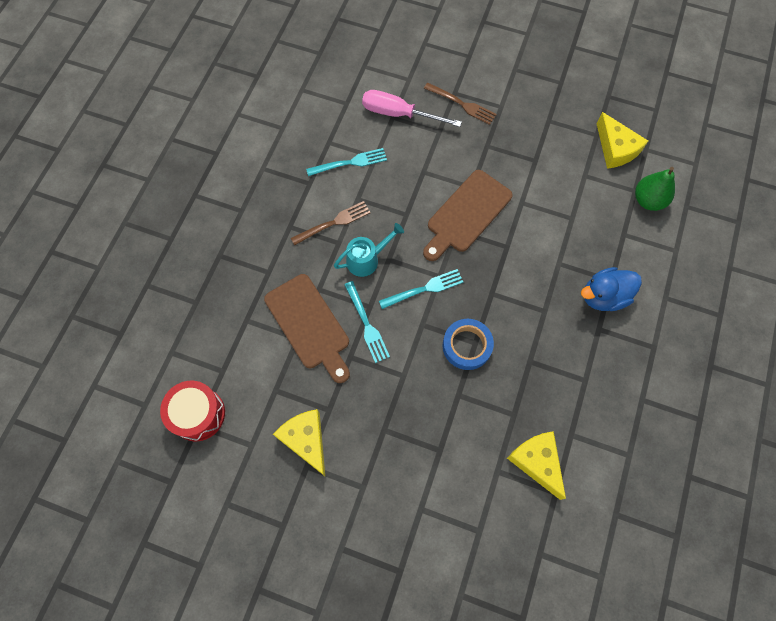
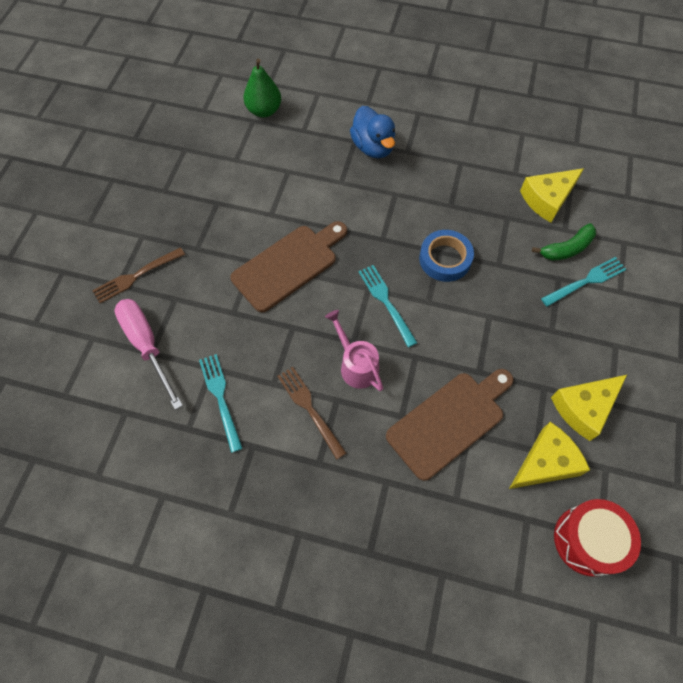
camera: 95 degrees left, 5 degrees down
(366, 324) = (437, 358): turquoise fork -> turquoise fork (586, 281)
(367, 259) = (356, 364): turquoise watering can -> pink watering can
(399, 114) = (147, 345): pink screwdriver -> pink screwdriver turned 135 degrees clockwise
(462, 104) = (136, 276): brown fork -> brown fork turned 150 degrees counterclockwise
(466, 214) = (288, 265): brown cutting board -> brown cutting board turned 75 degrees counterclockwise
(473, 466) = (566, 249): none -> green banana
(616, 149) = (203, 134): yellow cheese -> yellow cheese (545, 462)

